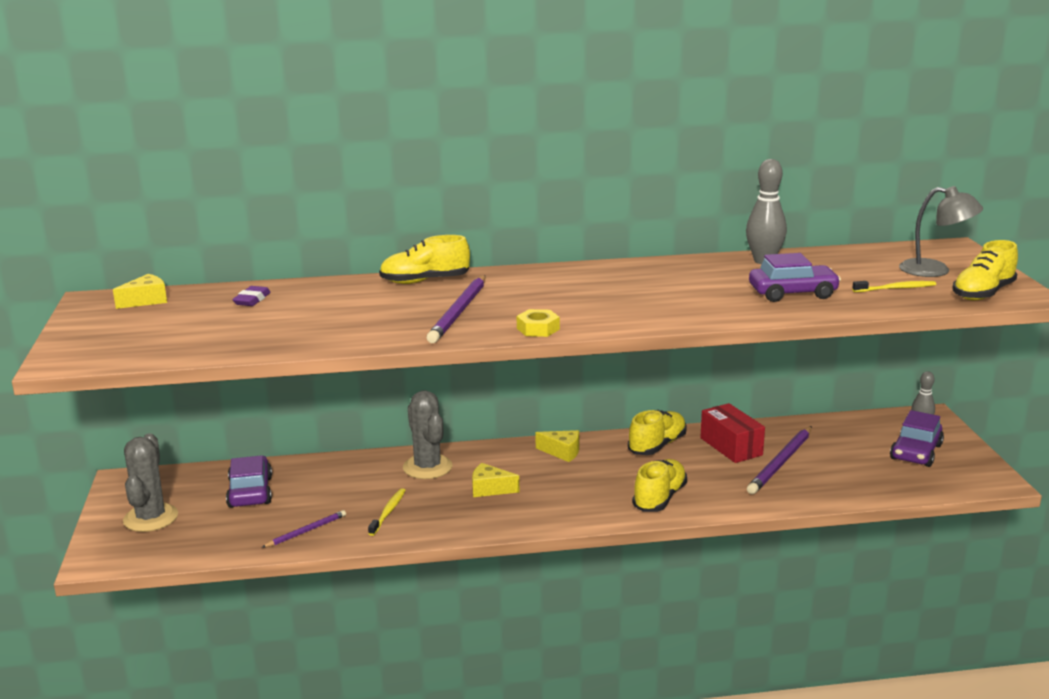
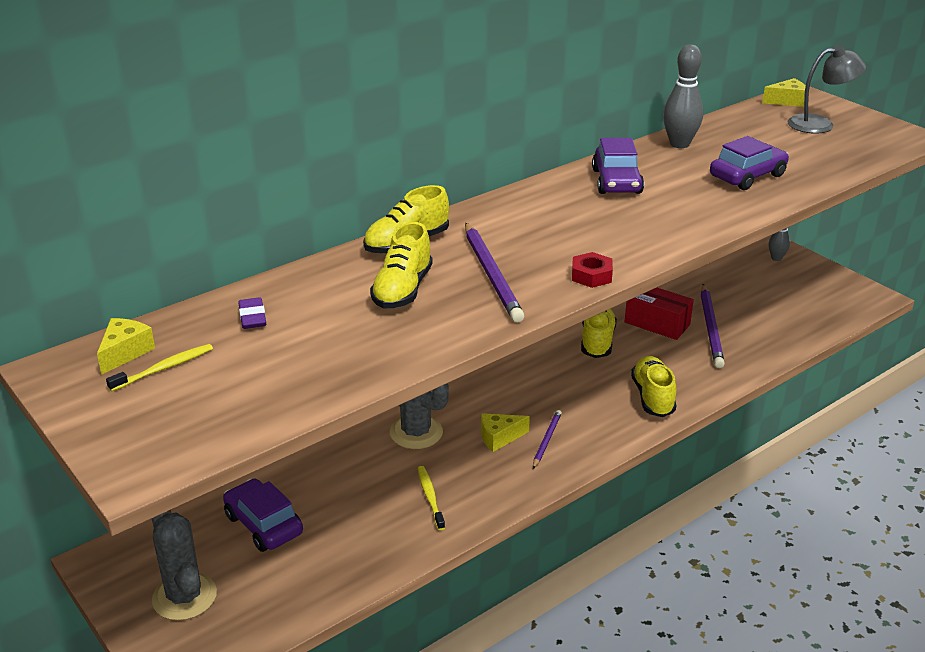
camera: 30 degrees left, 10 degrees up
(306, 531) = (371, 549): purple pencil -> purple pencil (546, 440)
(538, 329) = (591, 275): yellow nut -> red nut
(562, 452) = (523, 375): yellow cheese -> yellow cheese (787, 101)
(896, 288) = (816, 151): yellow toothbrush -> yellow toothbrush (164, 368)
(916, 452) = (797, 286): purple car -> purple car (616, 181)
(983, 293) = (882, 141): yellow shoe -> yellow shoe (402, 290)

